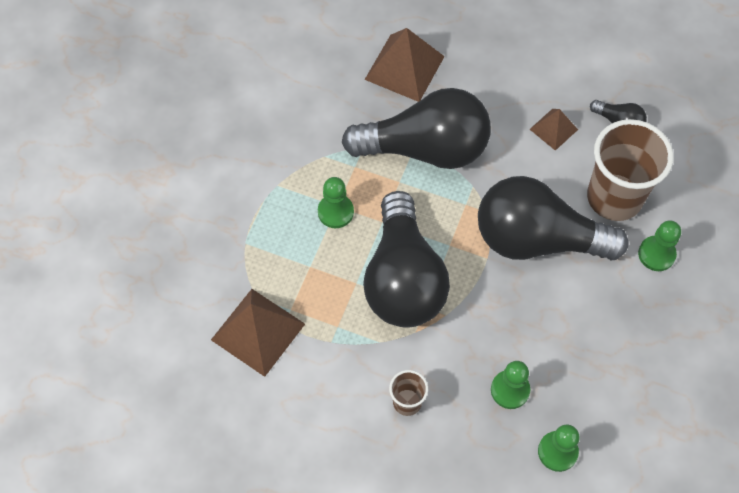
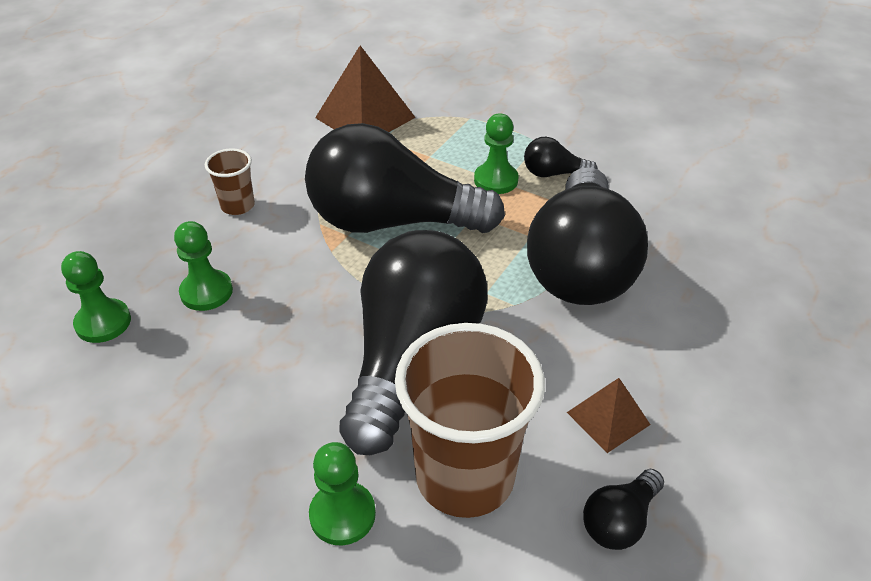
camera: 100 degrees right, 20 degrees down
(319, 172) = (553, 174): none -> black light bulb
(404, 67) = (718, 263): brown pyramid -> none

